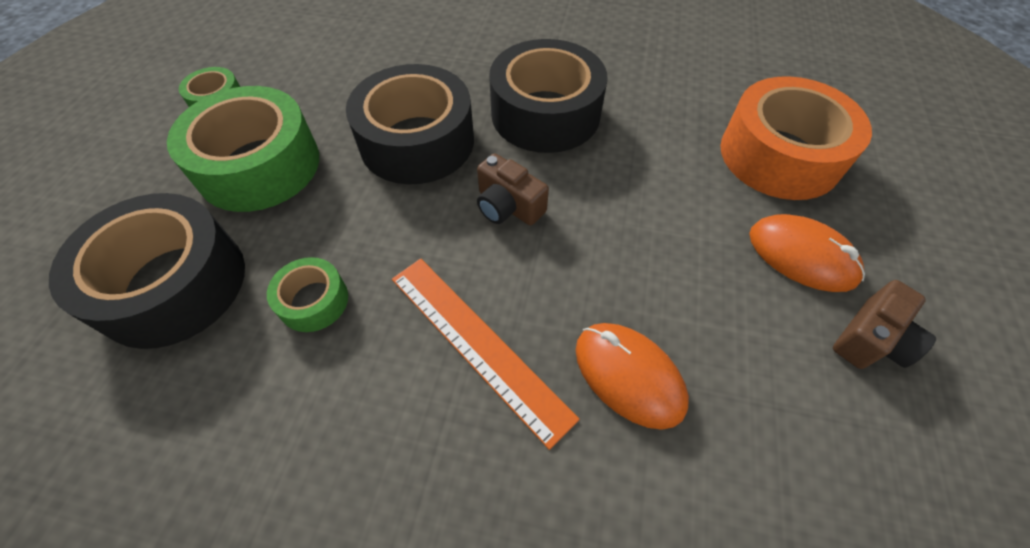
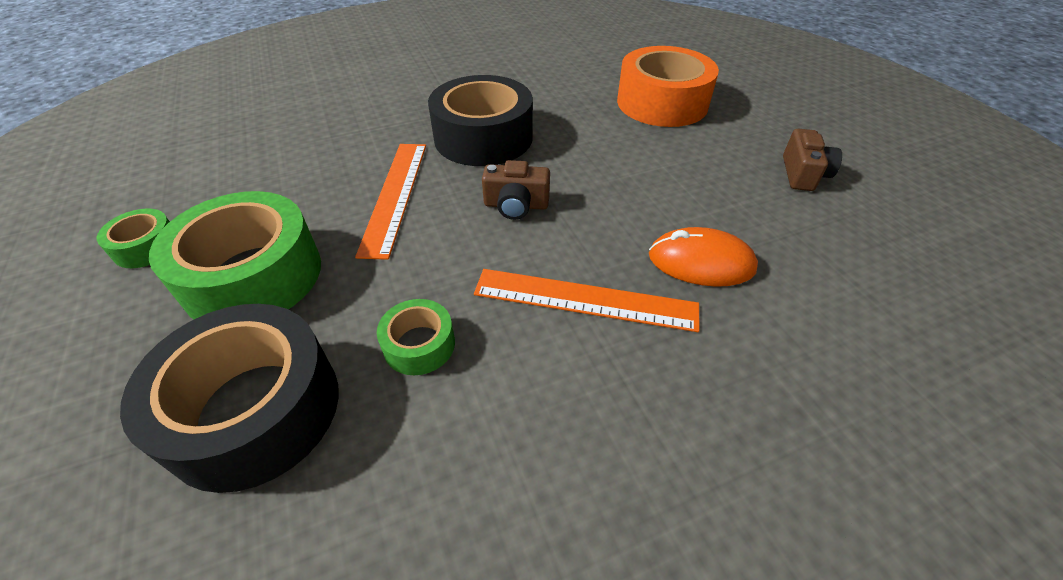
camera: 35 degrees left, 10 degrees down
(417, 141) = (395, 195): black tape -> orange ruler
(802, 256) = (728, 150): orange mouse -> none

